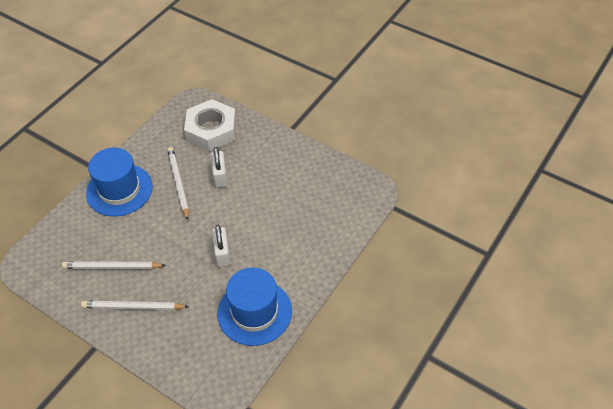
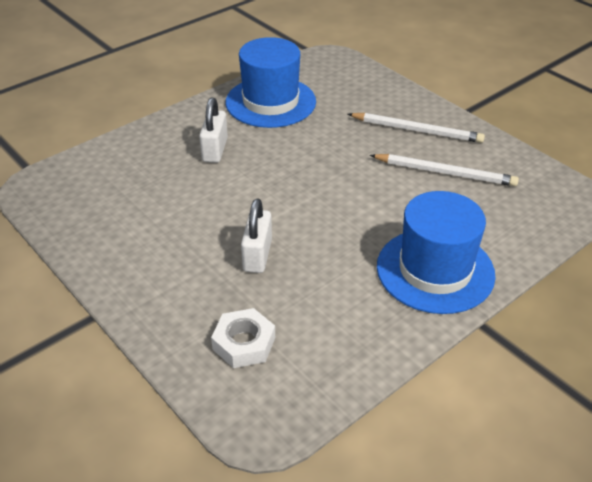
camera: 165 degrees left, 10 degrees down
(178, 183) = (331, 259): white pencil -> none
(211, 130) = (244, 343): white nut -> white nut, size x0.56
(222, 253) = (289, 159): white padlock -> white padlock (215, 150)

